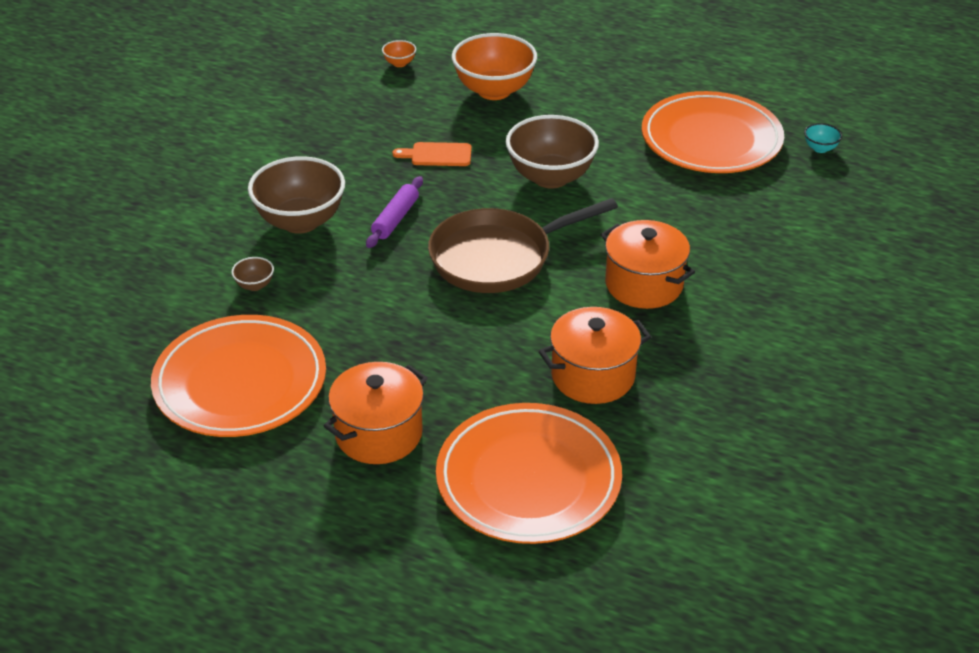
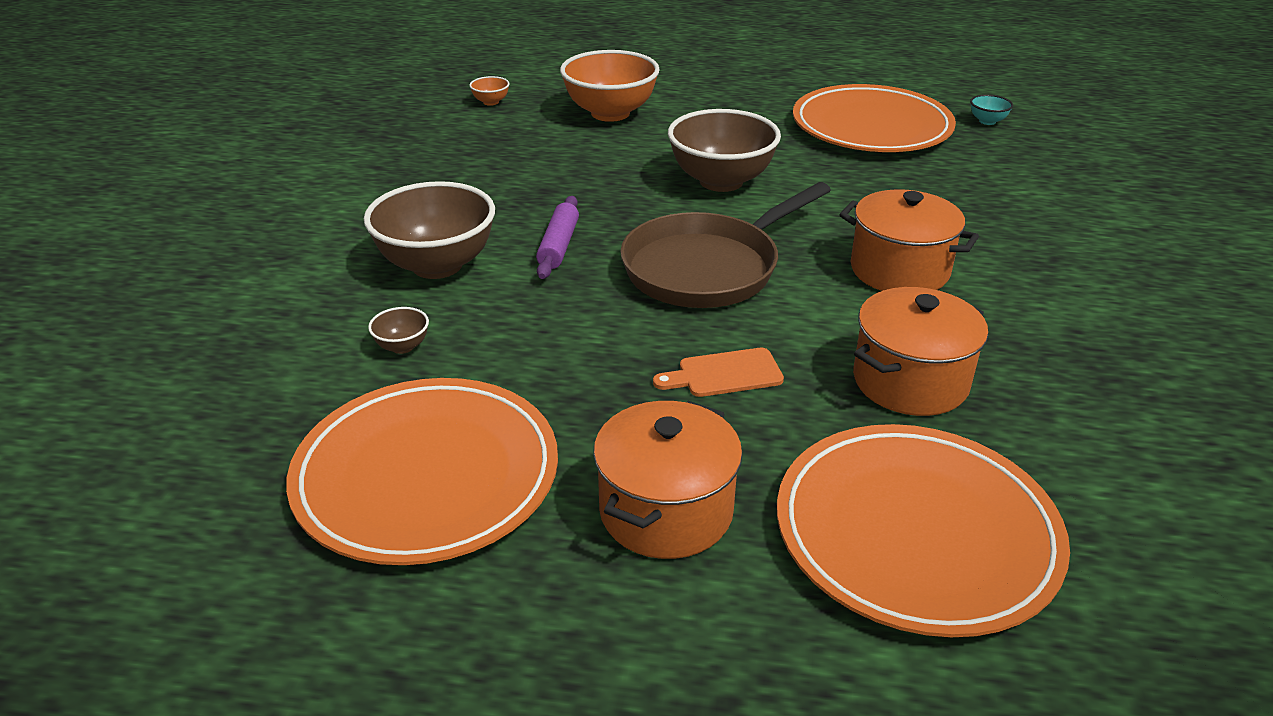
camera: 15 degrees left, 5 degrees down
(437, 155) = (577, 177): orange cutting board -> orange cutting board (724, 374)

